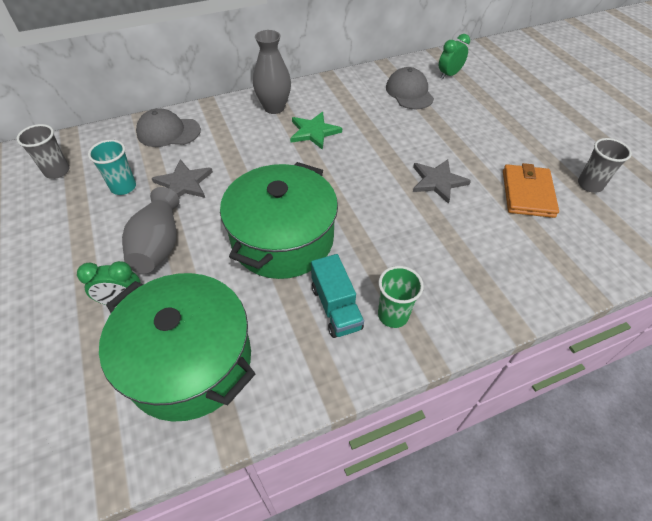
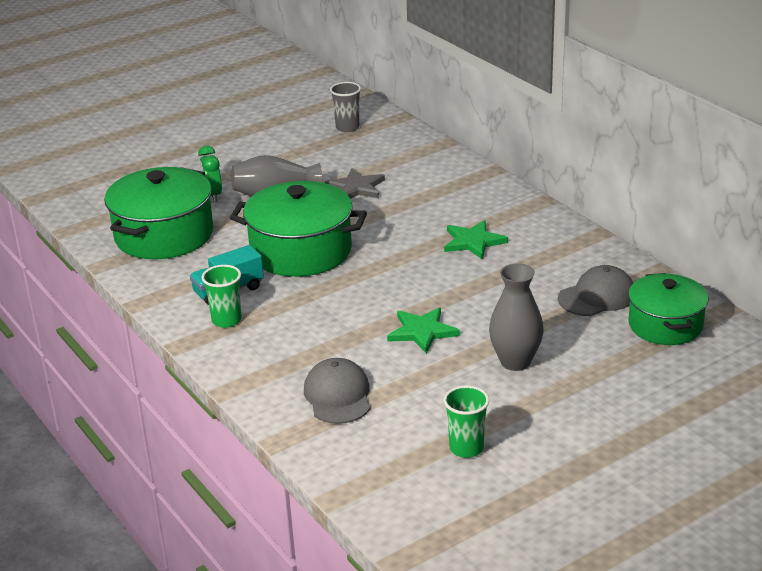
camera: 80 degrees right, 20 degrees down
(123, 187) = (339, 161): turquoise cup -> none
(168, 132) = (429, 162): grey cap -> grey cap (338, 396)
(274, 107) = (505, 210): grey vase -> grey vase (515, 362)
(438, 181) = (422, 332): grey star -> green star
(449, 75) = (665, 325): green clock -> green pot
(527, 193) = (428, 397): orange wallet -> none
(590, 185) = (466, 448): grey cup -> green cup

